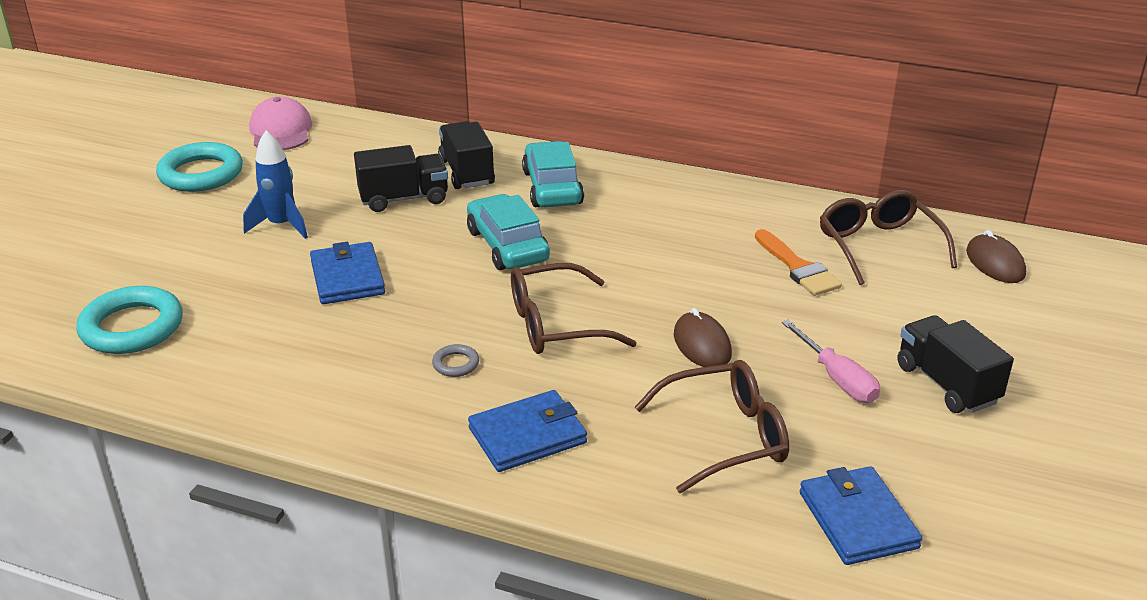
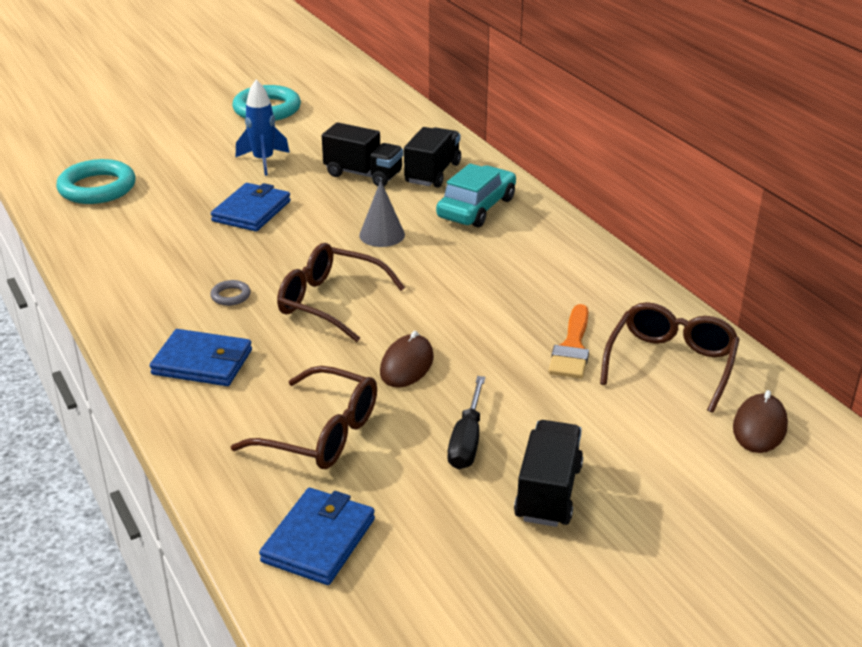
camera: 40 degrees right, 0 degrees up
(281, 131) = (355, 99): pink cap -> none
(507, 245) = (382, 235): turquoise car -> grey cone
(837, 378) = (467, 440): pink screwdriver -> black screwdriver

